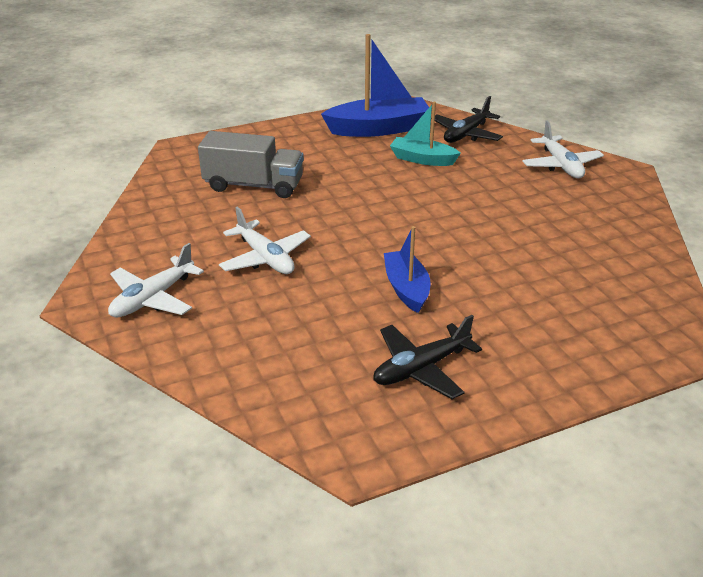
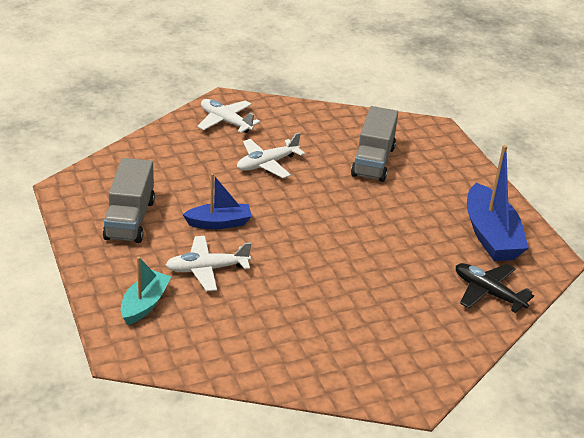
camera: 90 degrees right, 0 degrees up
(421, 368) = (130, 219): black plane -> grey truck
(422, 159) = (427, 256): turquoise boat -> turquoise boat (145, 304)
(561, 165) = (423, 349): white plane -> white plane (207, 269)

